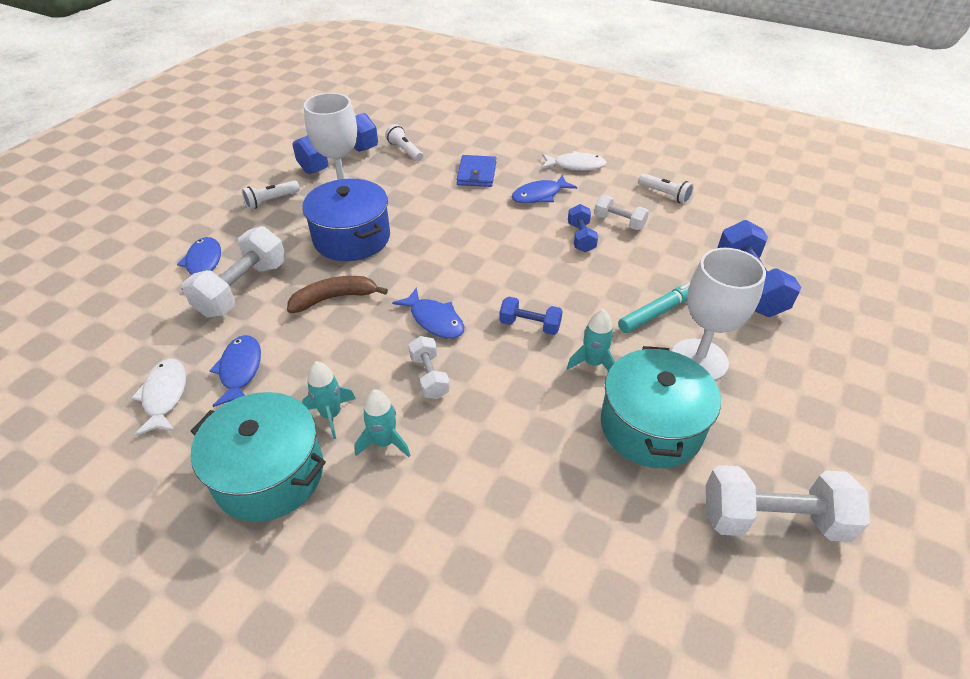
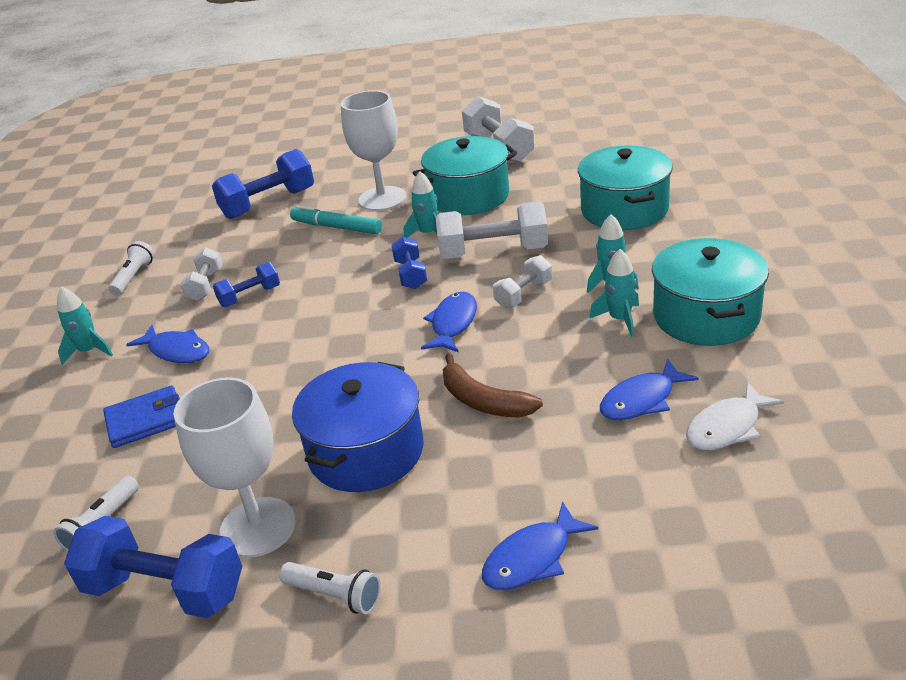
camera: 115 degrees left, 10 degrees down
(243, 289) = (538, 483): white dumbbell -> white dumbbell (493, 252)
(502, 544) = (624, 210): none -> turquoise pot
(575, 165) = (89, 351): white fish -> turquoise rocket

